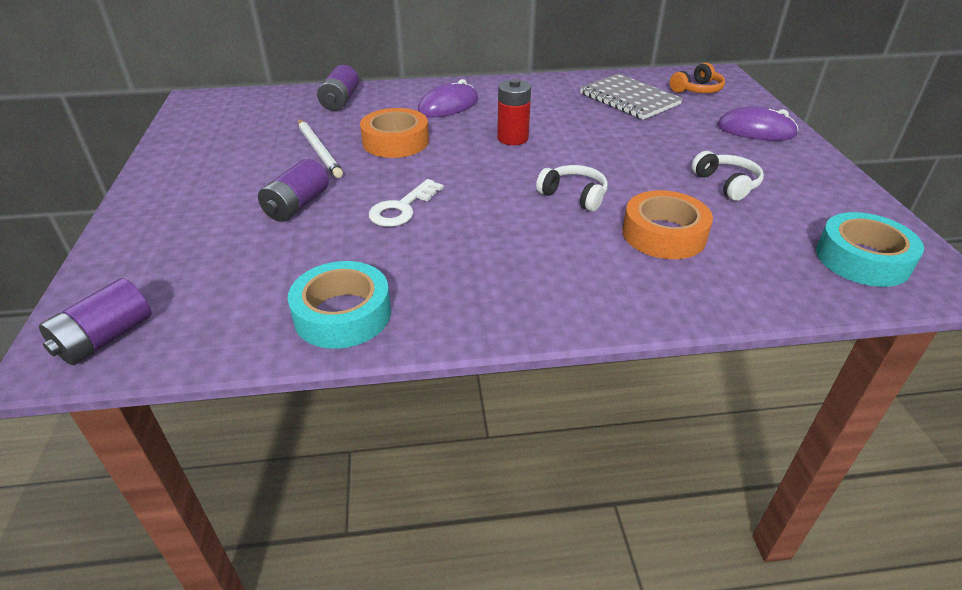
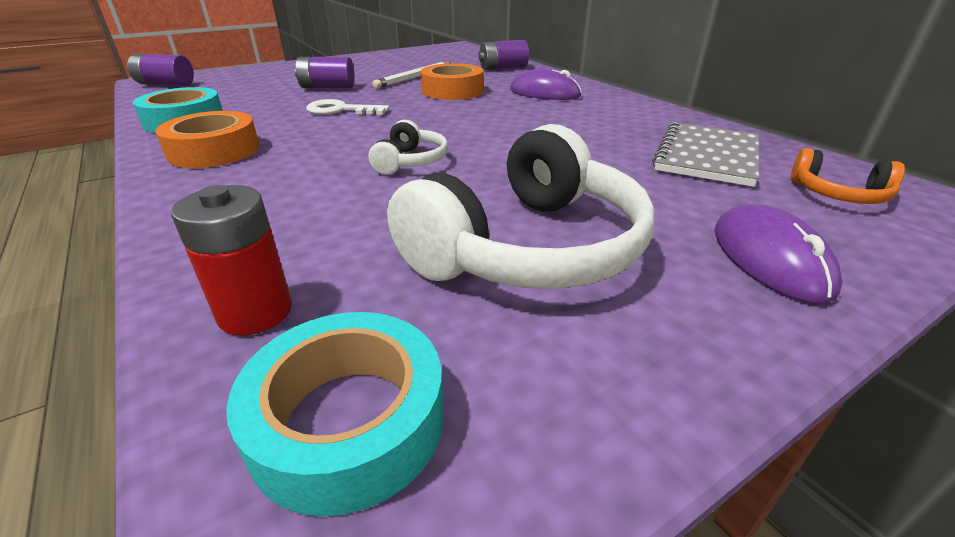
camera: 65 degrees right, 5 degrees down
(512, 138) = (510, 122): red battery -> red battery (255, 312)
(664, 234) = (350, 217): orange tape -> orange tape (214, 151)
(726, 184) = (528, 247): white headphones -> white headphones, size x2.12

